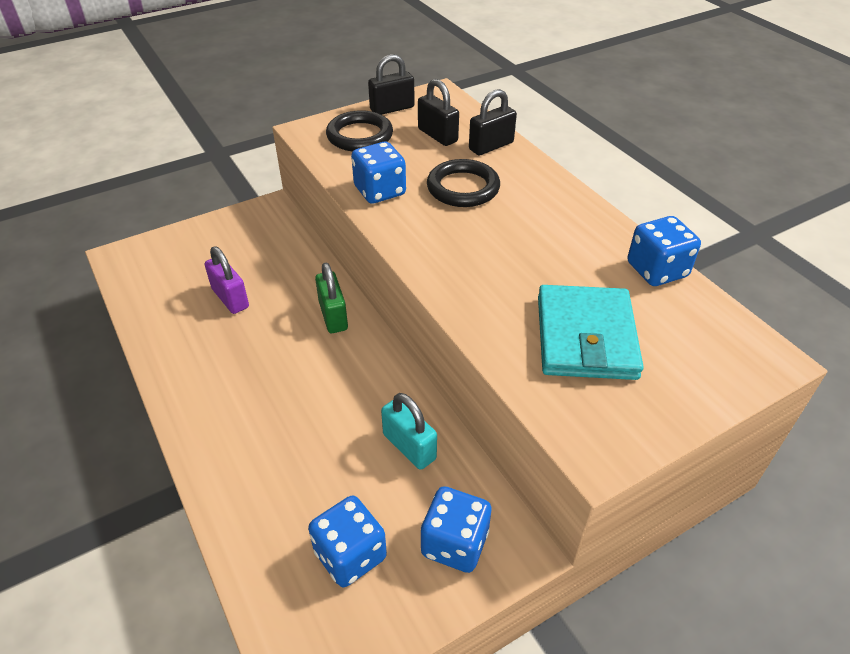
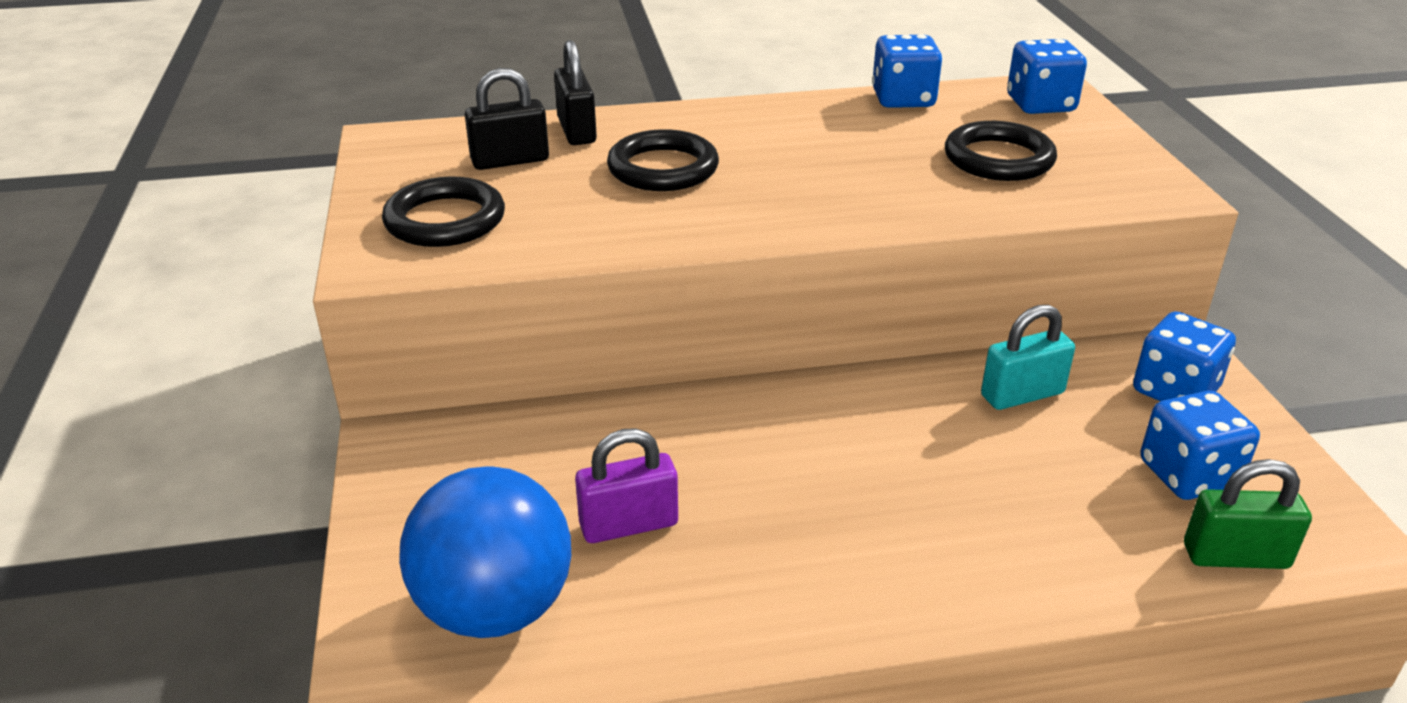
camera: 70 degrees left, 10 degrees down
(166, 273) = (495, 608): none -> blue ball
(333, 316) = (739, 415): green padlock -> green padlock (1235, 556)
(380, 191) = (620, 229): blue dice -> blue dice (1040, 104)
(392, 108) = (390, 180): black padlock -> none
(585, 337) = (998, 159): turquoise wallet -> black ring

